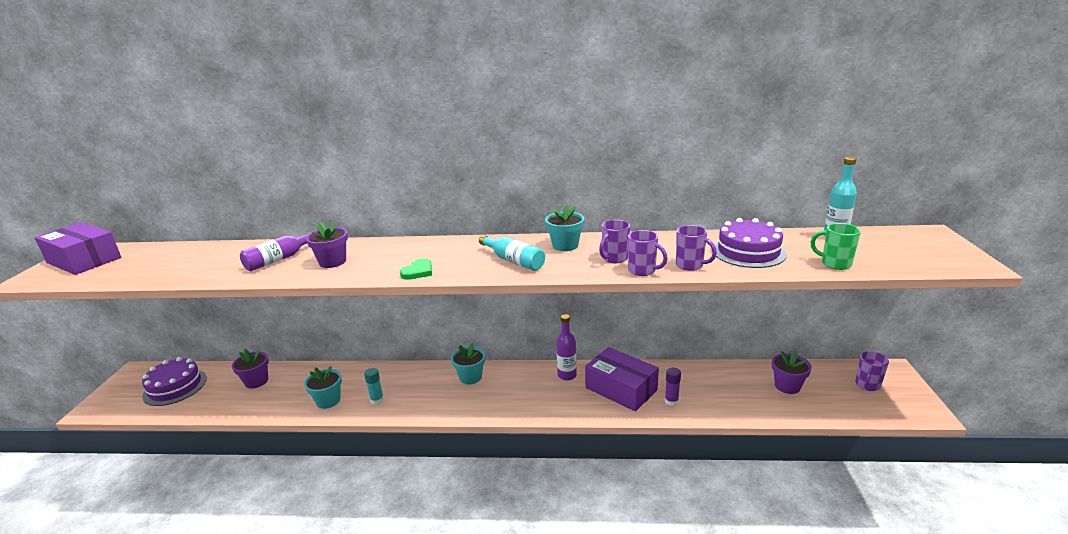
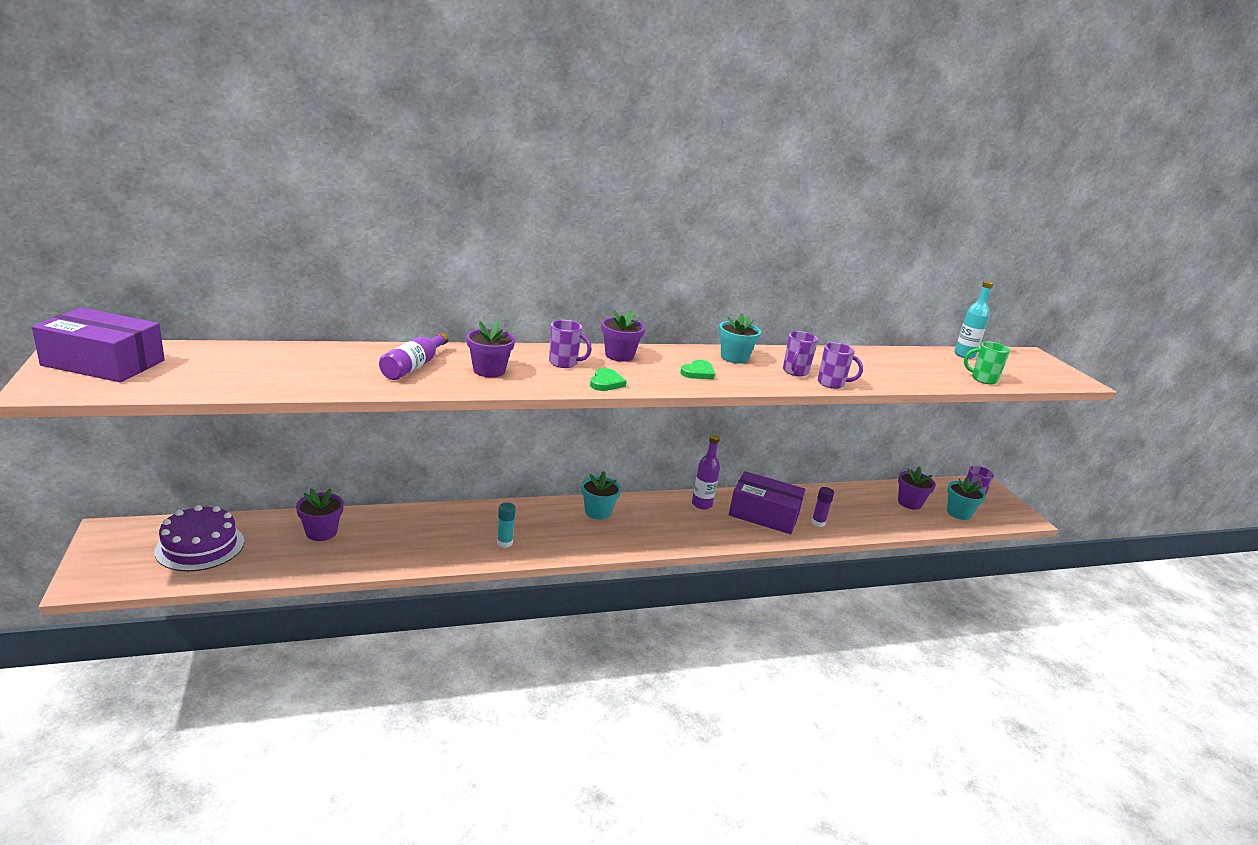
camera: 25 degrees left, 0 degrees up
(328, 401) = (442, 547): turquoise flower pot -> turquoise flower pot (958, 513)
(457, 246) = (619, 355): none -> purple flower pot
(514, 261) = (698, 372): turquoise bottle -> green heart
(690, 265) = (869, 379): purple mug -> purple mug (564, 363)
(748, 252) = (906, 367): purple cake -> none

